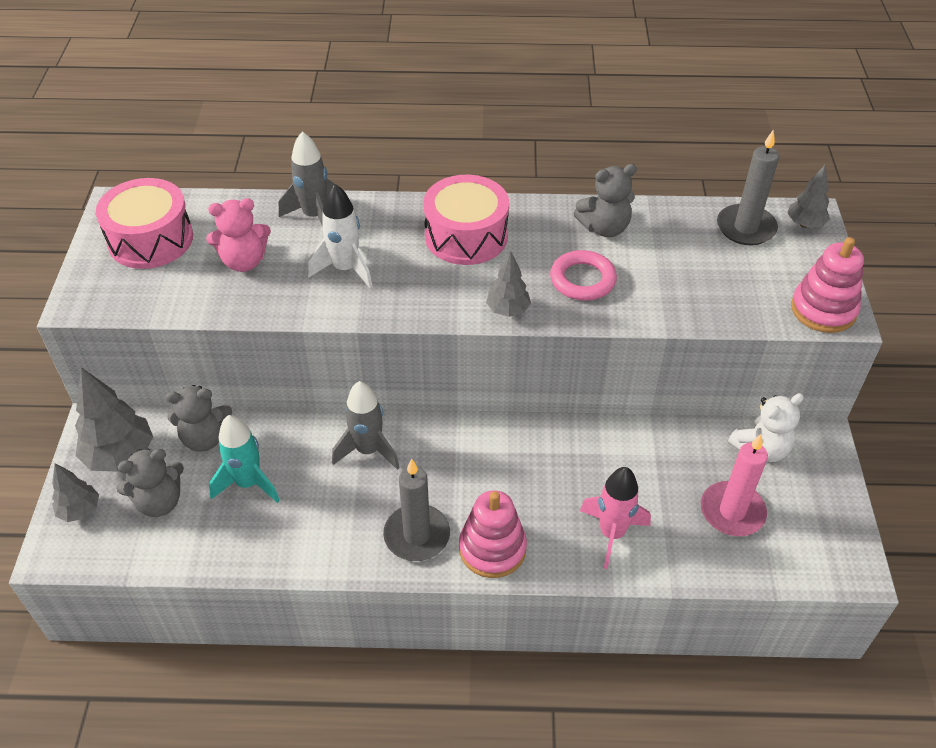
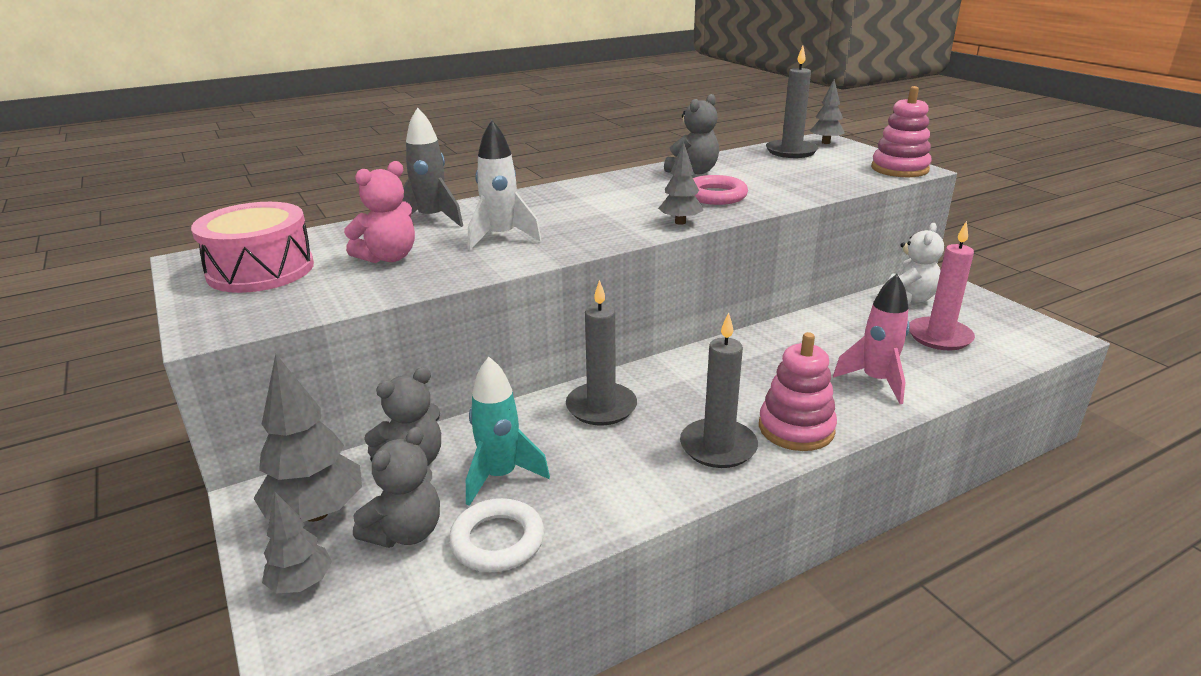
camera: 30 degrees left, 20 degrees down
(206, 539) = (497, 541): none -> white ring
(368, 450) = (601, 407): grey rocket -> grey candle
(466, 236) = (588, 198): pink drum -> none

